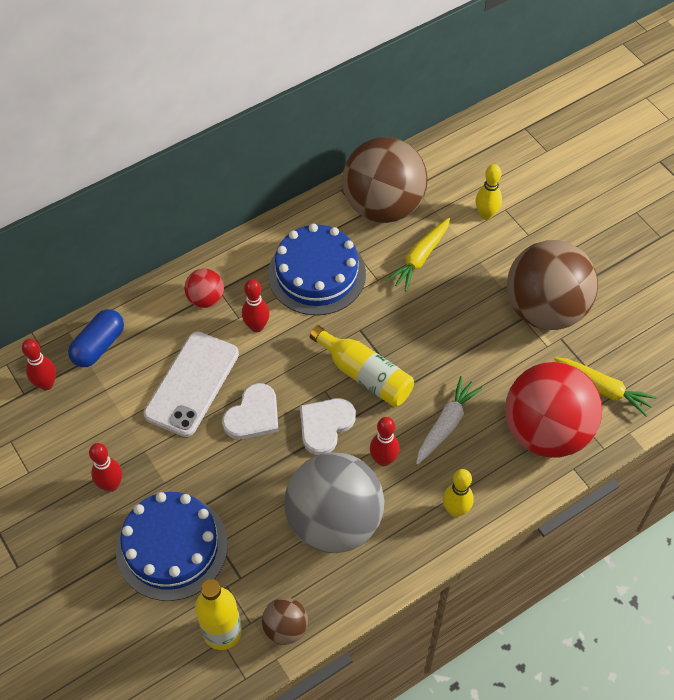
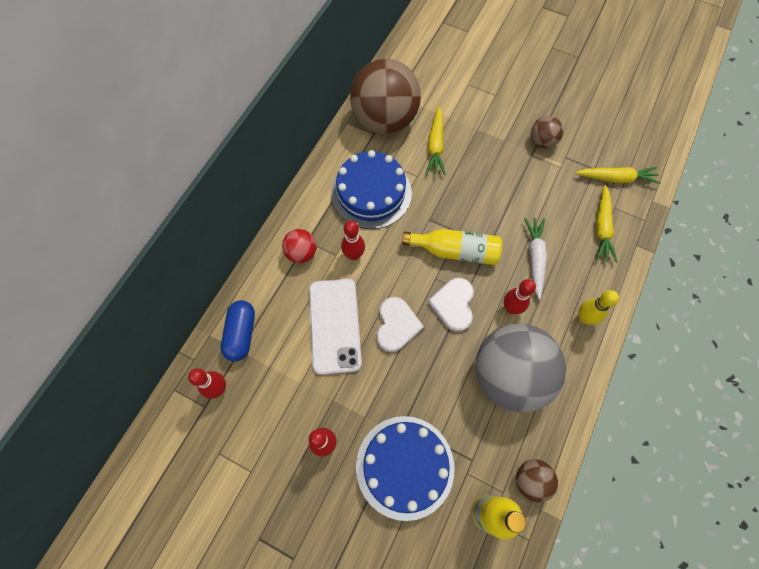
camera: 30 degrees left, 10 degrees up
(486, 214) = (458, 93): yellow bowling pin -> none
(545, 309) = (542, 141): brown ball -> brown ball, size x0.45
(546, 431) = (602, 227): red ball -> yellow carrot

